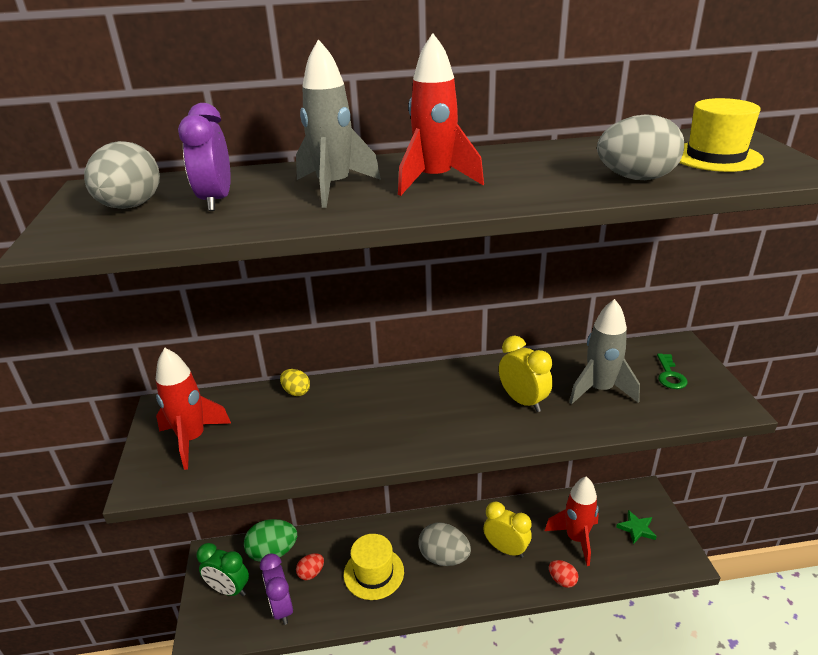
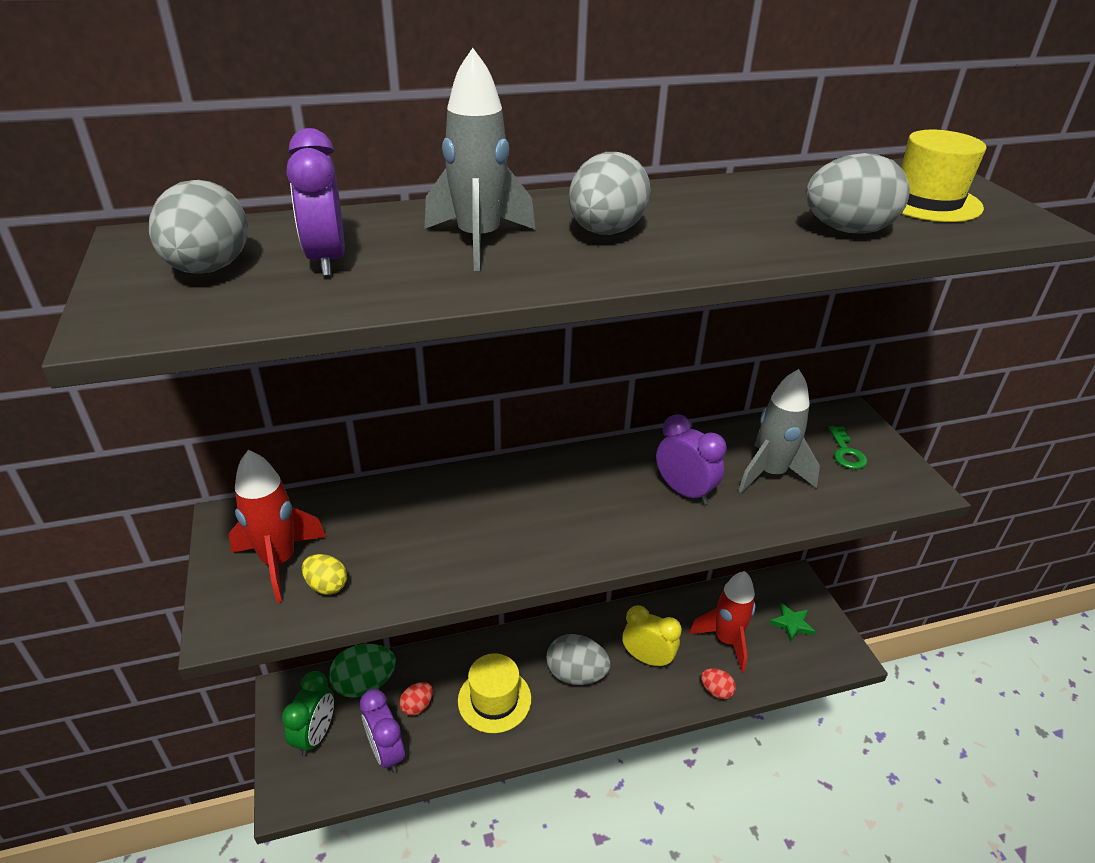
camera: 10 degrees left, 5 degrees up
(229, 589) = (315, 735): green clock -> green clock turned 90 degrees counterclockwise
(296, 392) = (402, 491): yellow egg -> yellow egg (327, 586)
(435, 181) = (605, 232): red rocket -> grey egg
(523, 401) = (684, 491): yellow clock -> purple clock

